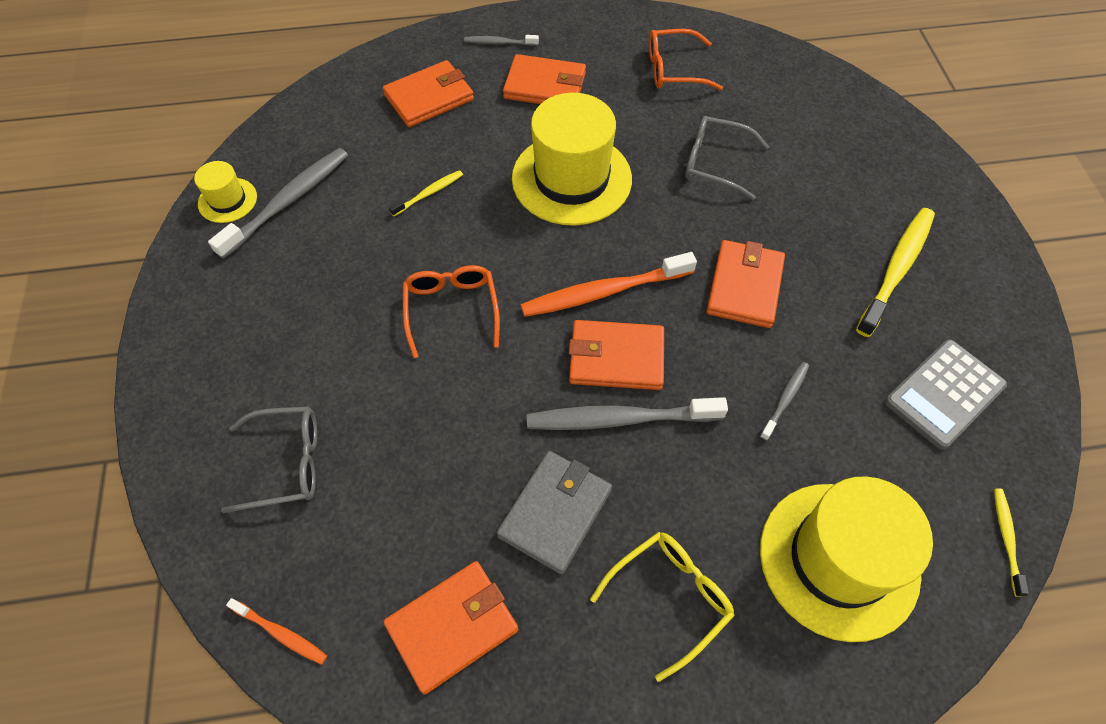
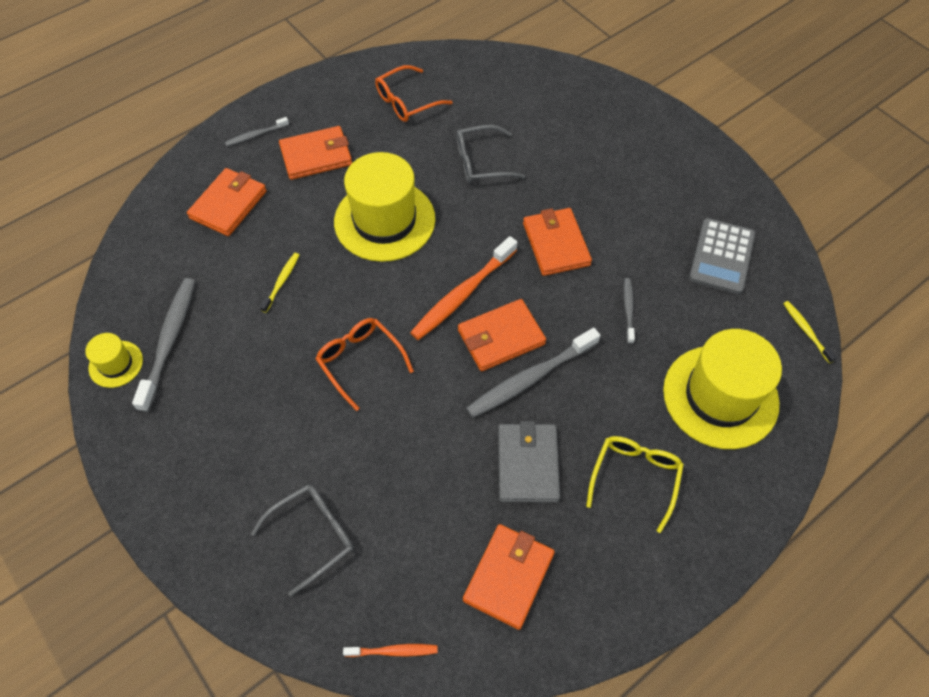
camera: 30 degrees left, 0 degrees up
(896, 269) = (646, 185): yellow toothbrush -> none

